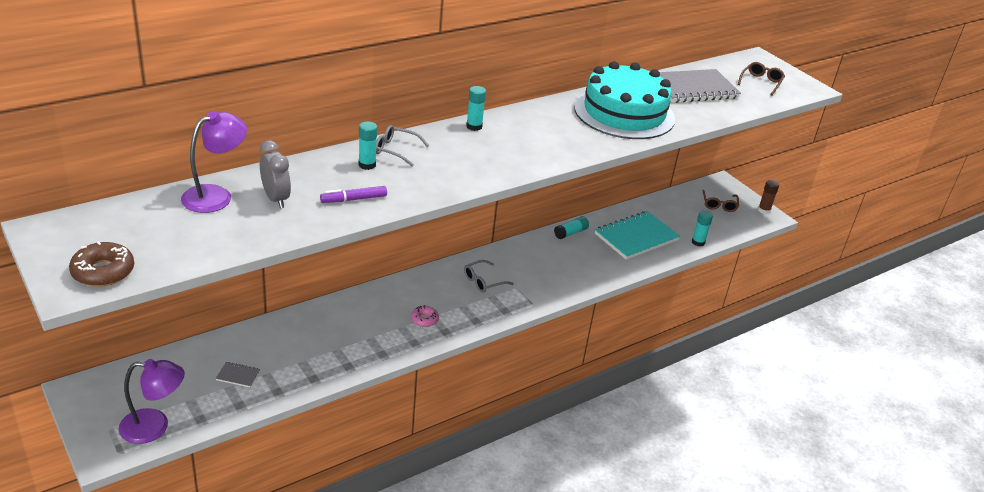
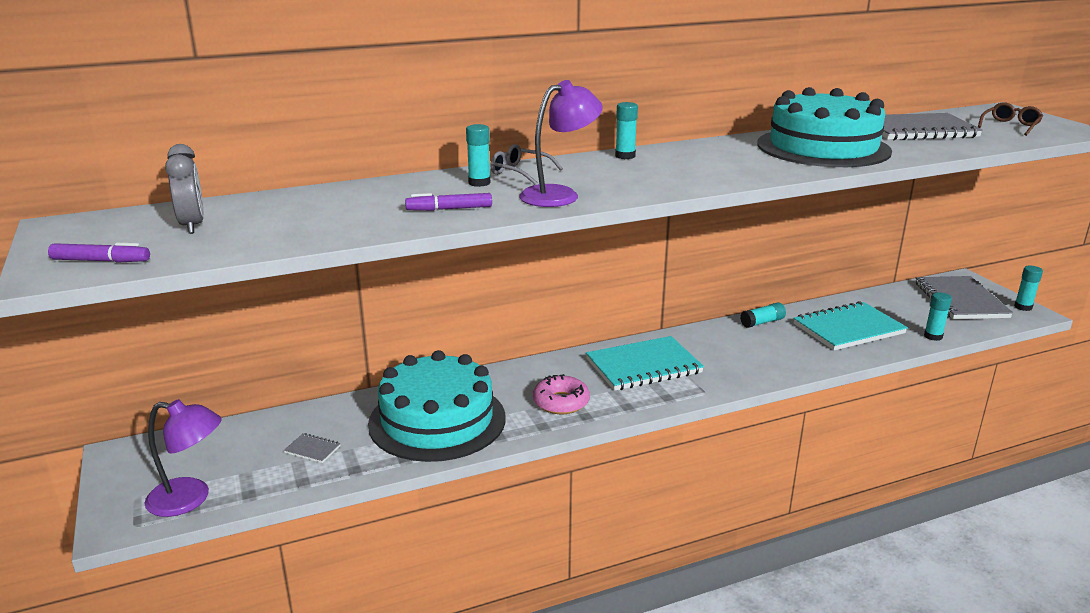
camera: 15 degrees right, 10 degrees down
(103, 271) = (101, 261): brown donut -> purple marker
(216, 195) = (282, 203): purple lamp -> purple lamp (559, 195)
(276, 199) = (352, 207): grey clock -> grey clock (192, 225)
(330, 342) = (437, 420): none -> turquoise cake
(424, 319) = (561, 402): pink donut -> pink donut, size x1.60
(483, 281) = (643, 366): grey glasses -> turquoise notebook
(719, 205) = (960, 300): brown glasses -> grey notebook
(764, 210) = (1023, 307): brown glue stick -> turquoise glue stick

